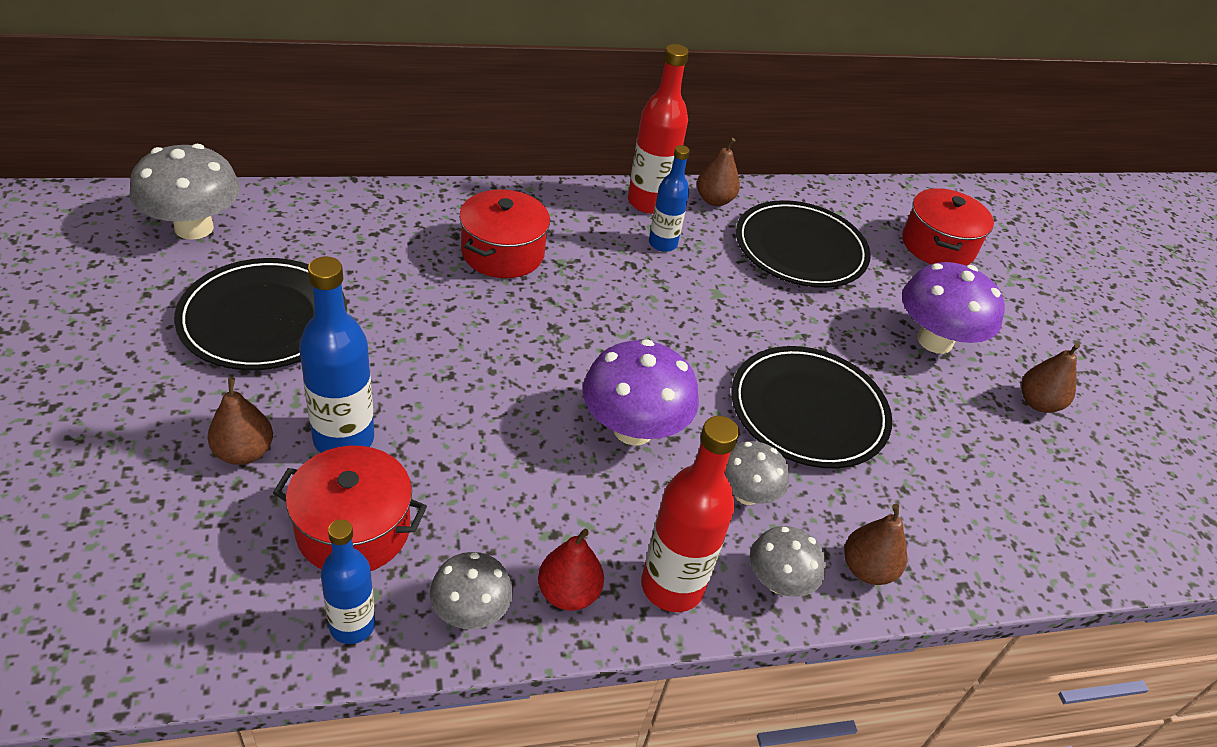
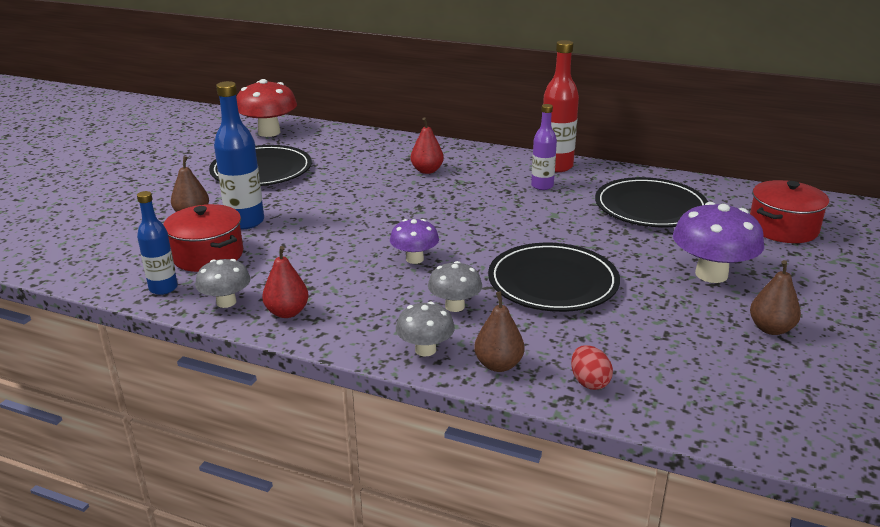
camera: 40 degrees right, 15 degrees down
(194, 228) = (269, 132): grey mushroom -> red mushroom
(503, 253) = (427, 170): red pot -> red pear
(633, 429) = (414, 259): purple mushroom -> purple mushroom, size x0.59
(662, 244) = (542, 186): blue bottle -> purple bottle
(672, 586) = (352, 329): red bottle -> none
(714, 200) = (609, 173): brown pear -> none
(963, 553) = (589, 382): none -> red egg

